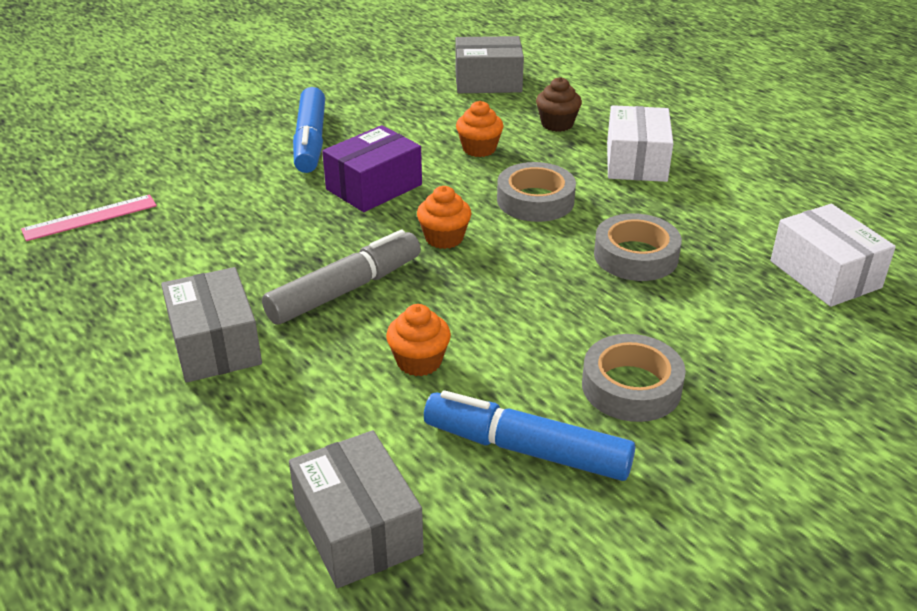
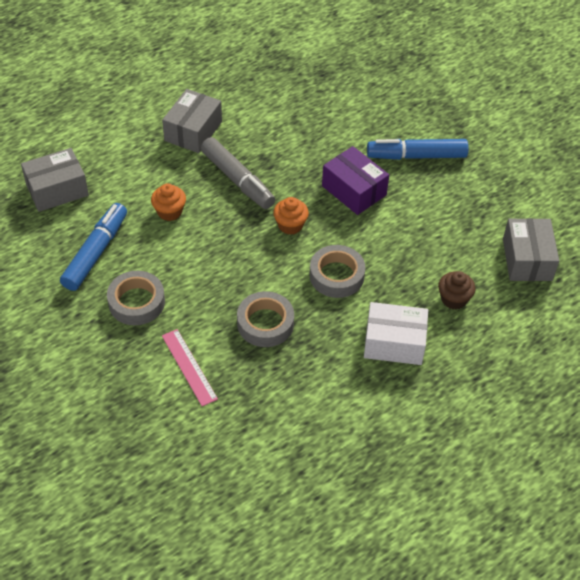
camera: 90 degrees right, 15 degrees up
(90, 217) = (317, 67): pink ruler -> pink ruler (189, 367)
(215, 344) = (193, 131): grey box -> grey box turned 45 degrees counterclockwise
(479, 149) = (410, 248): orange cupcake -> none
(825, 274) = (237, 429): white box -> none

